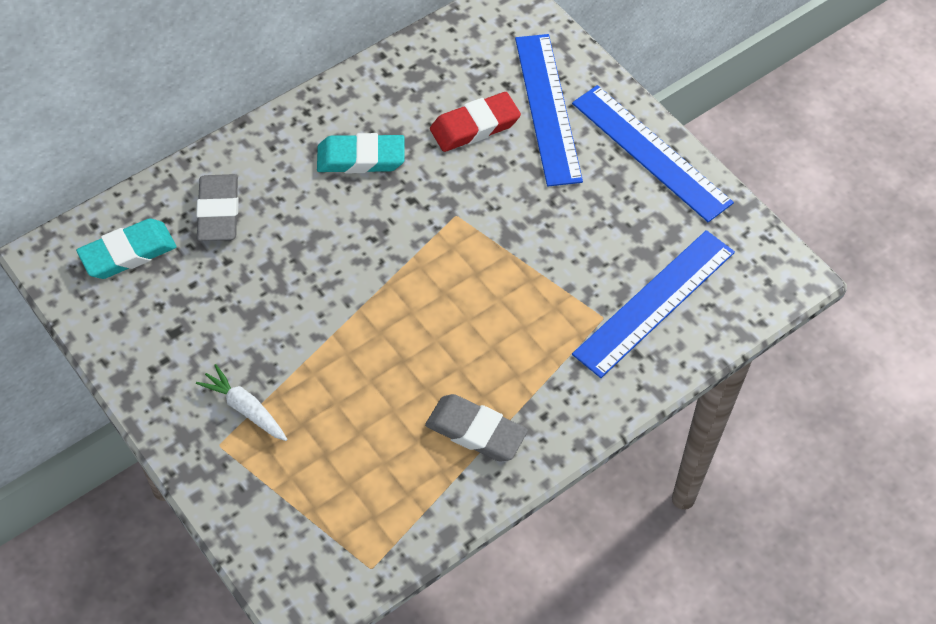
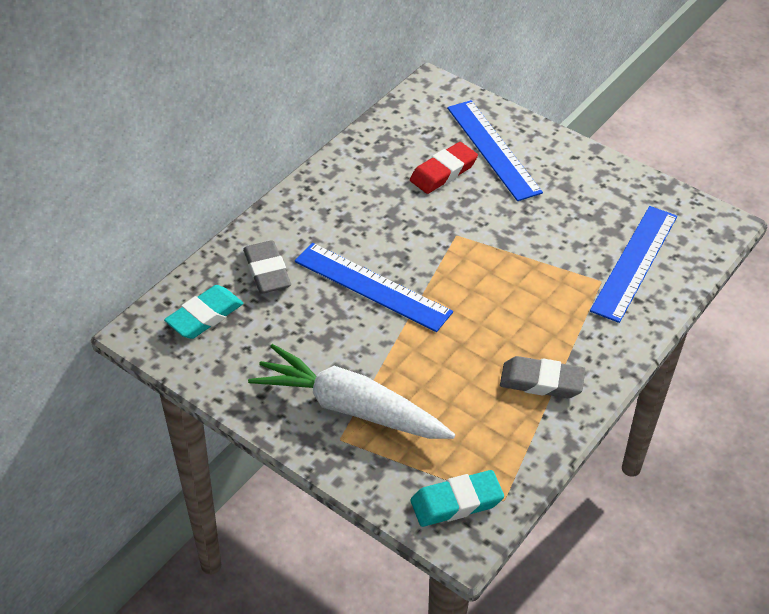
camera: 15 degrees left, 10 degrees down
(245, 408) = (350, 407): white carrot -> white carrot, size x2.20
(361, 158) = (365, 211): turquoise eraser -> turquoise eraser (456, 502)
(651, 152) = (584, 163): blue ruler -> blue ruler (372, 286)

